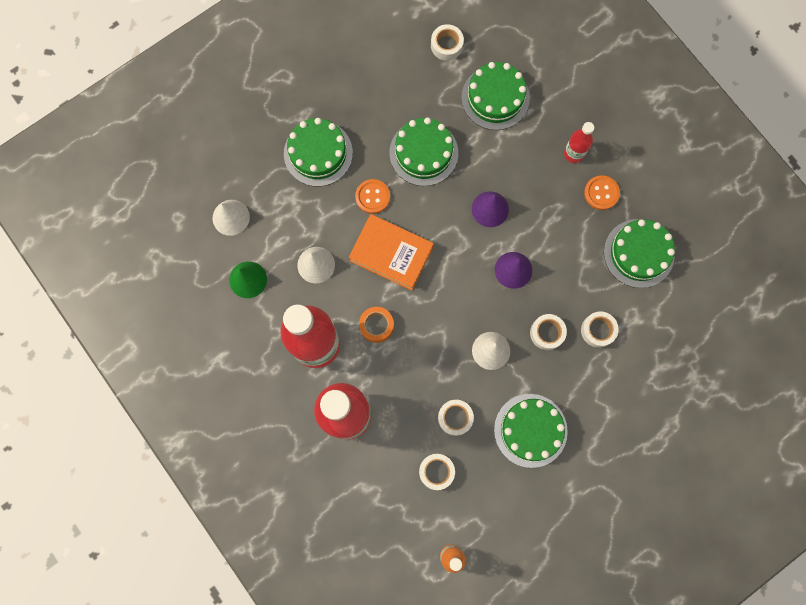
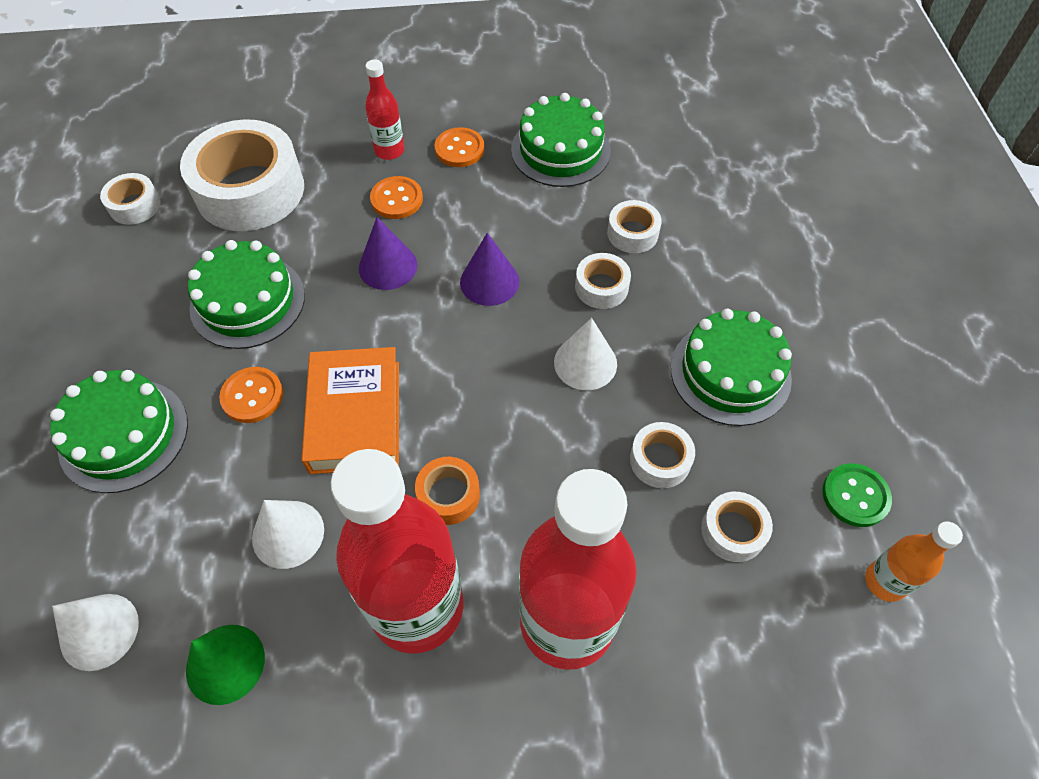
camera: 60 degrees left, 20 degrees down
(391, 254) = (355, 416): orange book -> orange book turned 60 degrees counterclockwise
(491, 525) = (855, 496): none -> green button
(495, 98) = (250, 190): green cake -> white tape
(539, 182) = (396, 199): none -> orange button

